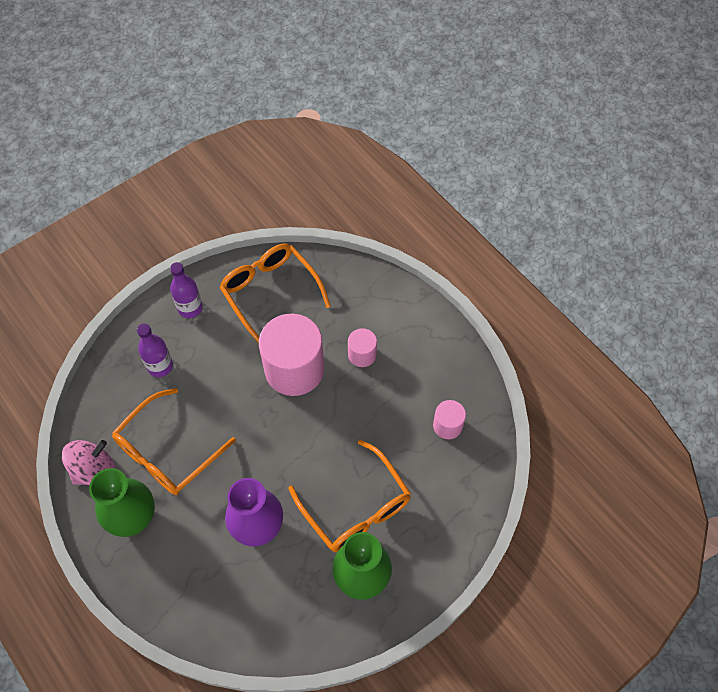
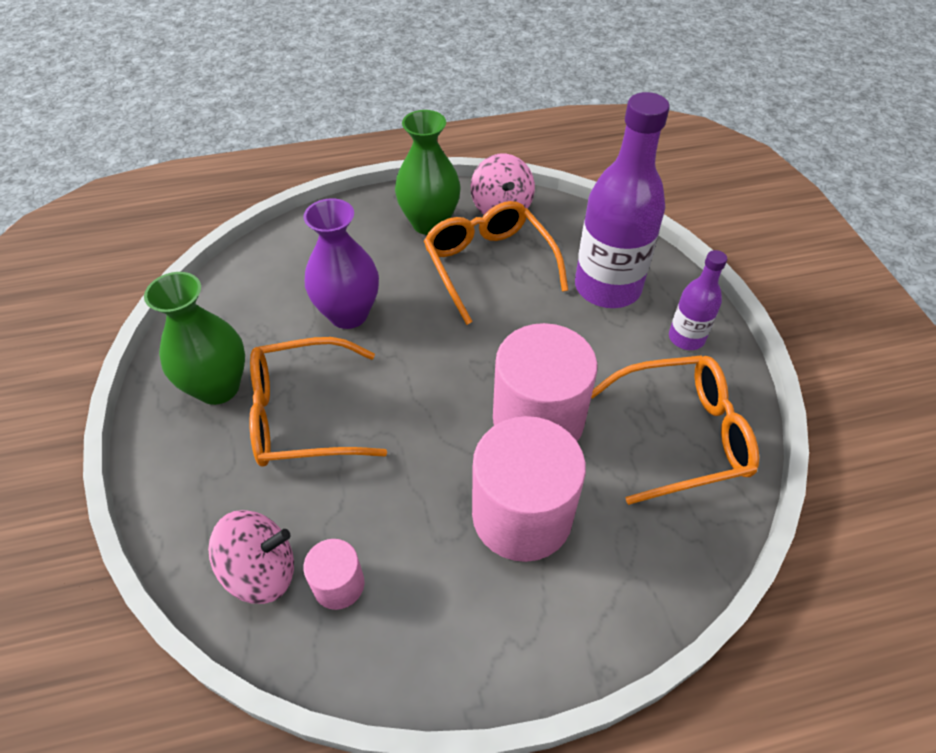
camera: 115 degrees right, 10 degrees down
(160, 366) = (607, 287): purple bottle -> purple bottle, size x1.94
(362, 354) = (522, 515): pink cylinder -> pink cylinder, size x2.07
(462, 469) = (261, 571): none -> pink spinning top

